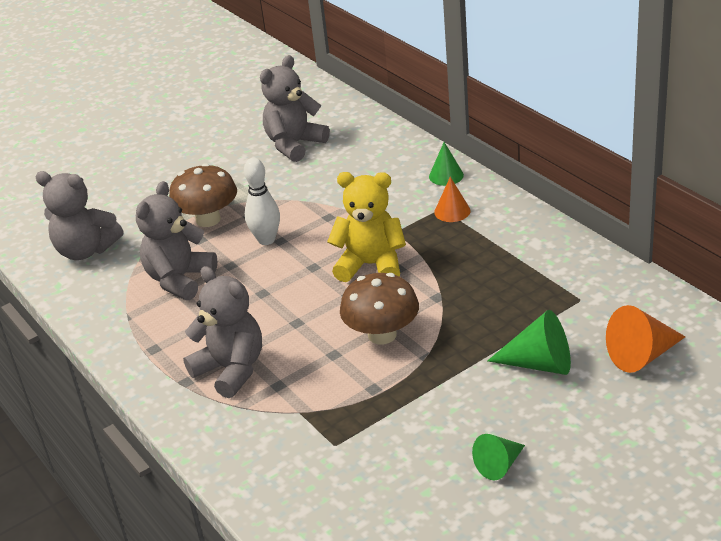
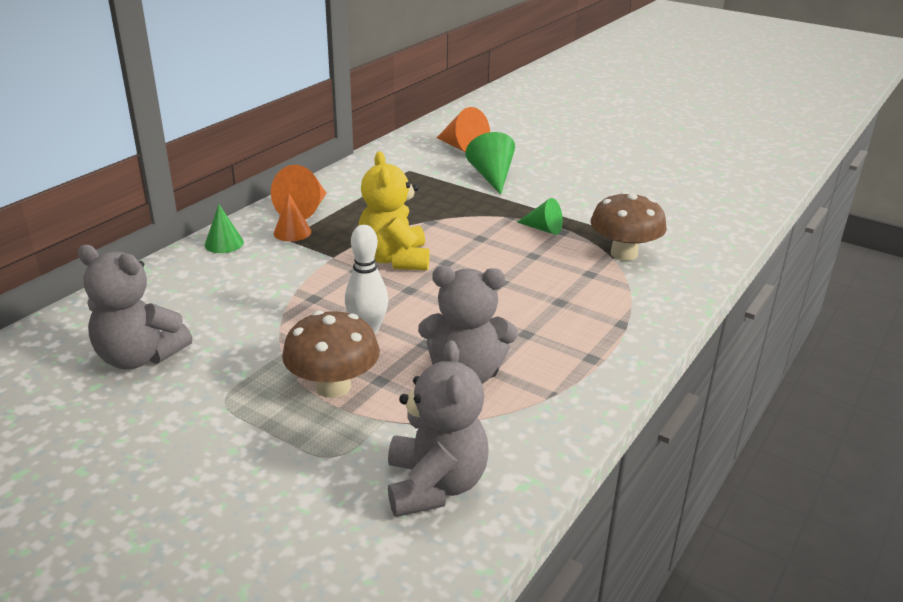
camera: 115 degrees left, 5 degrees down
(231, 370) = (587, 303): grey teddy bear -> none
(382, 335) = (494, 238): brown mushroom -> brown mushroom (624, 254)
(497, 220) = (304, 210): none -> orange cone
(499, 465) = (601, 180): green cone -> green cone (543, 229)

